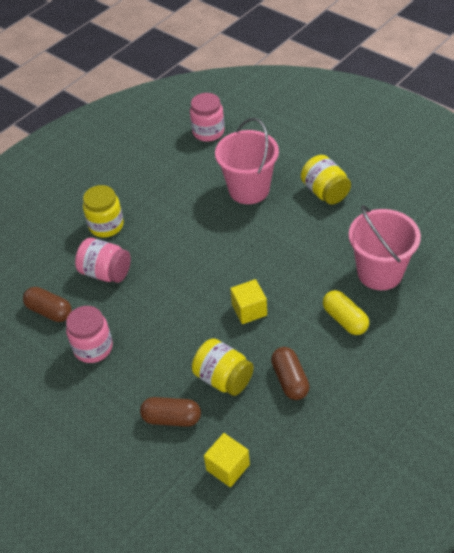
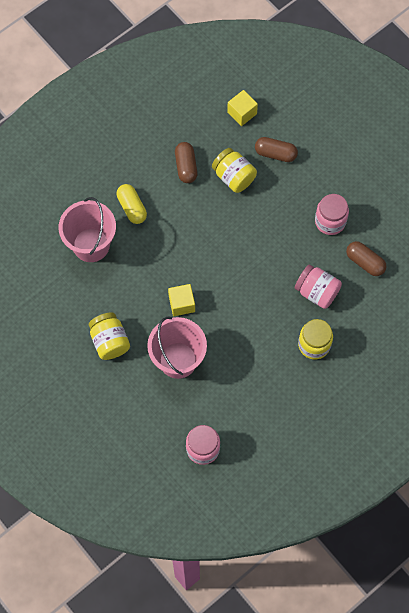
camera: 175 degrees left, 20 degrees up
(249, 310) = (203, 231): yellow cube -> yellow cube (181, 304)

